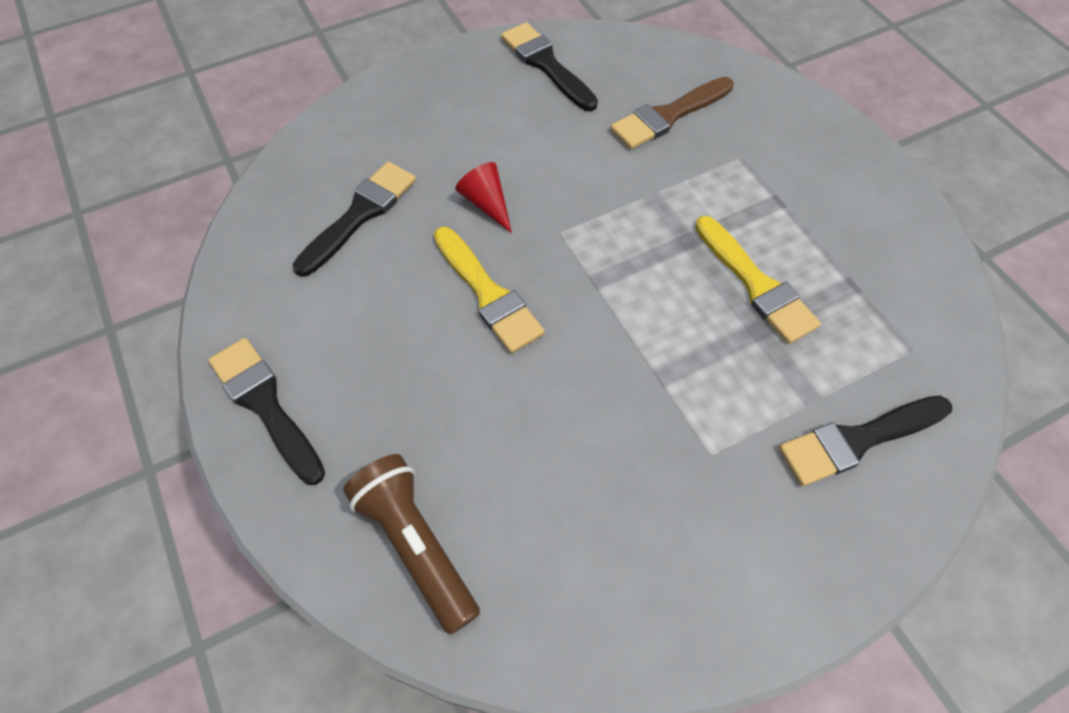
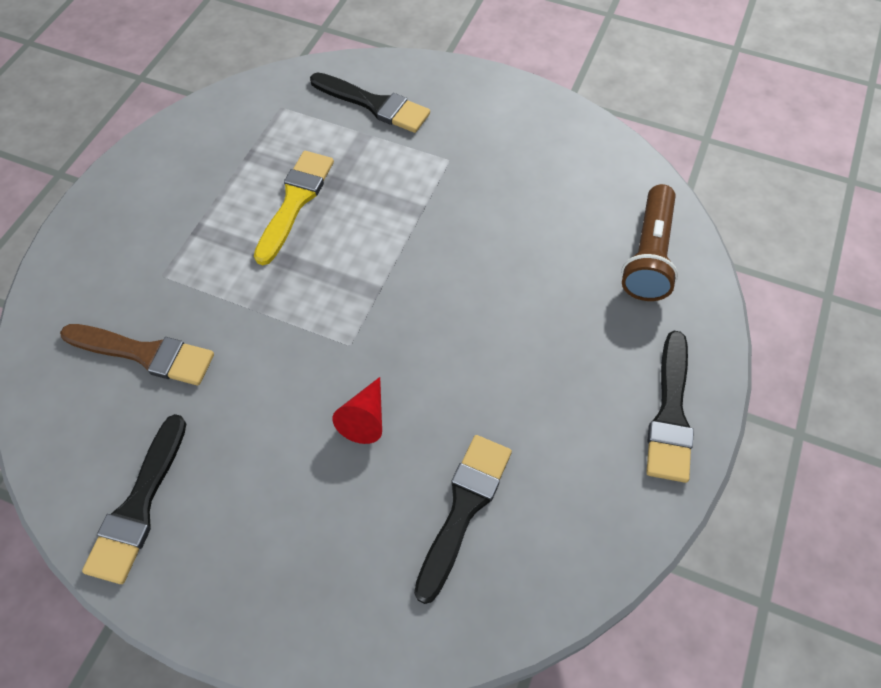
camera: 130 degrees left, 0 degrees up
(360, 214) = (463, 508): black brush -> black brush turned 120 degrees clockwise
(488, 294) = (450, 349): yellow brush -> none

